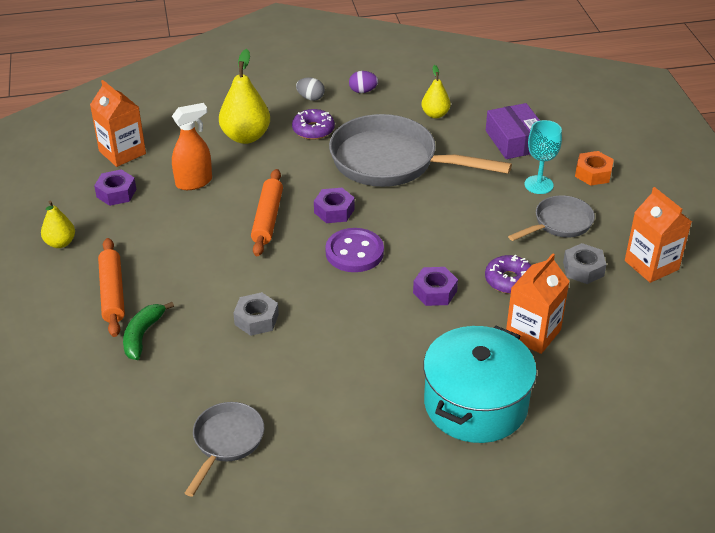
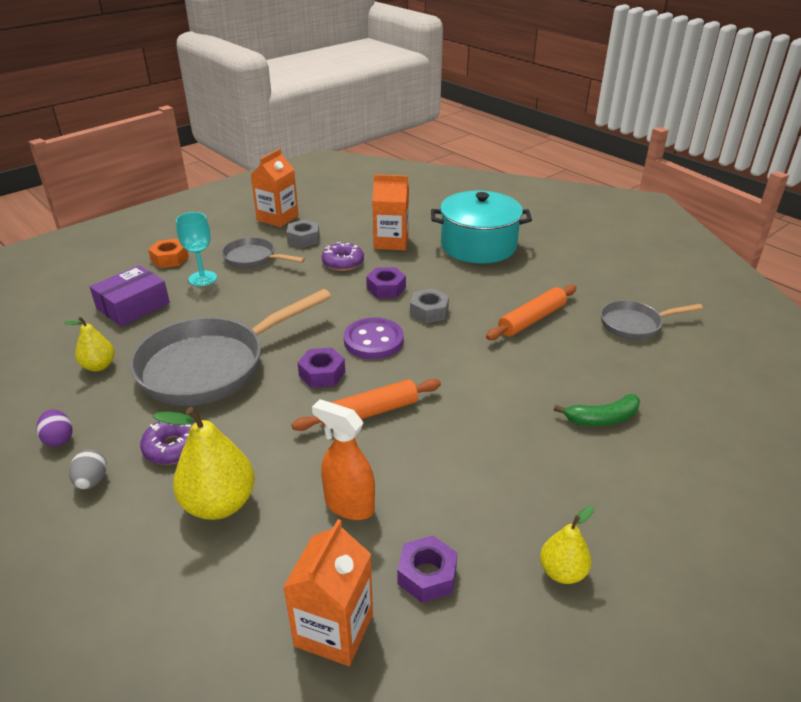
camera: 120 degrees left, 5 degrees down
(112, 293) = (580, 471): orange rolling pin -> orange rolling pin (532, 319)
(256, 319) = (508, 361): grey nut -> grey nut (429, 312)
(392, 162) = (211, 366): grey pan -> grey pan turned 60 degrees clockwise

